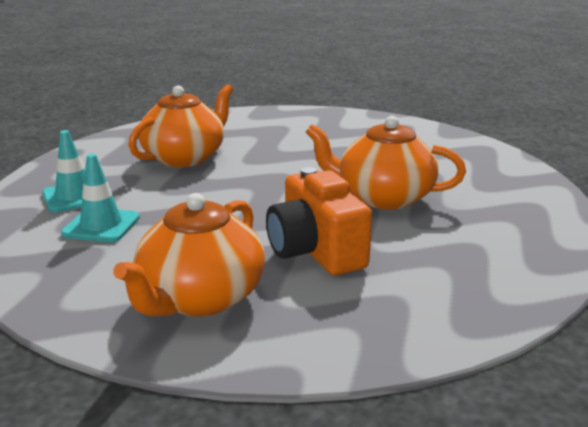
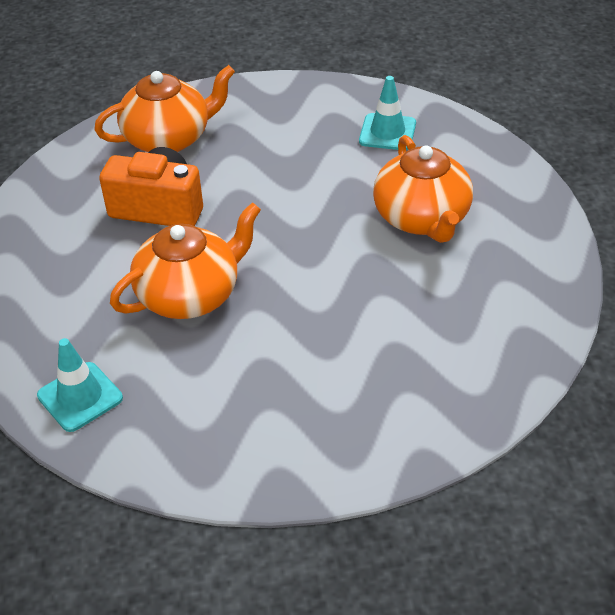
camera: 130 degrees right, 20 degrees up
(101, 225) = (316, 131): turquoise traffic cone -> turquoise traffic cone (80, 397)
(200, 298) = (169, 139): orange teapot -> orange teapot turned 90 degrees clockwise

